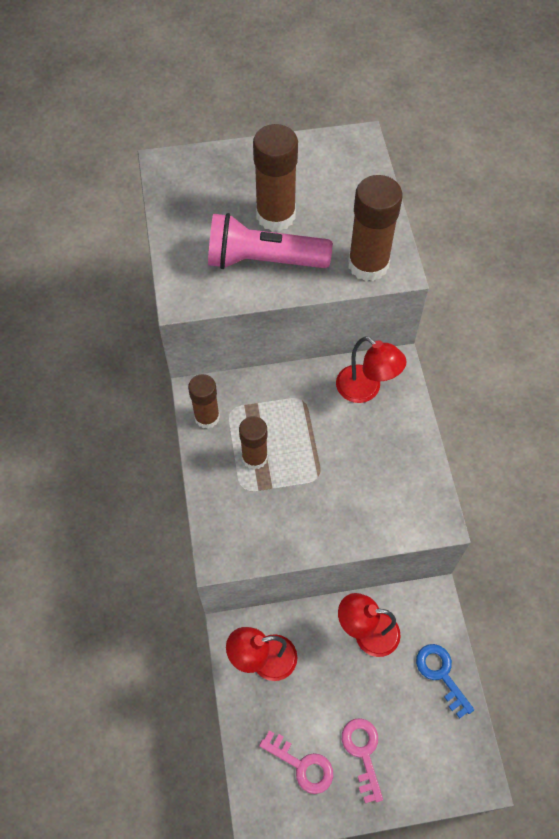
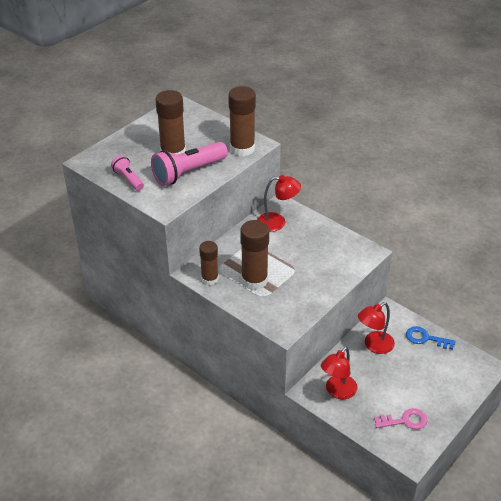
camera: 40 degrees left, 20 degrees down
(184, 224) = (128, 179): none -> pink flashlight
(254, 457) = (254, 280): brown glue stick -> brown glue stick, size x1.55
(363, 753) = (426, 395): pink key -> none

